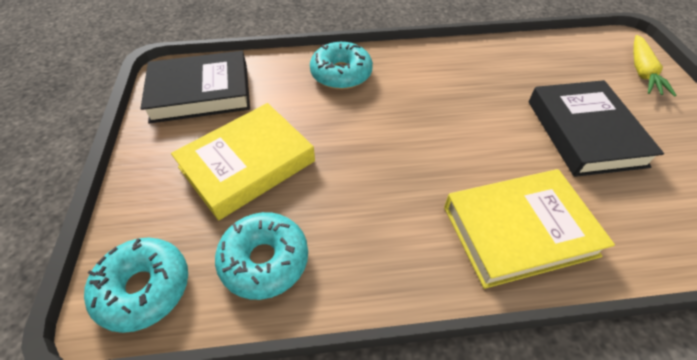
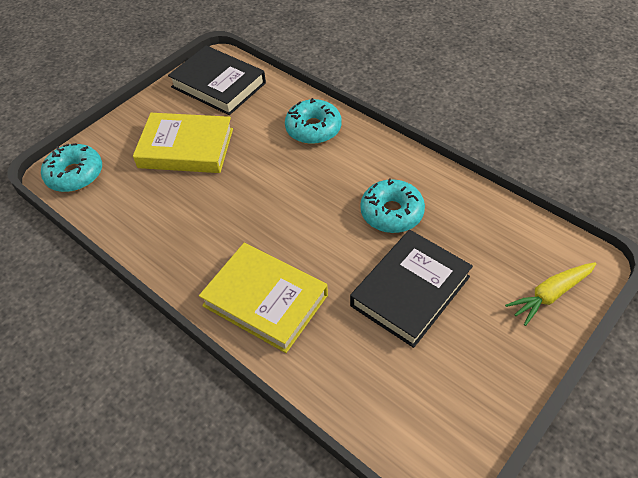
camera: 50 degrees right, 0 degrees up
(264, 260) = (131, 204): turquoise donut -> turquoise donut (391, 213)

